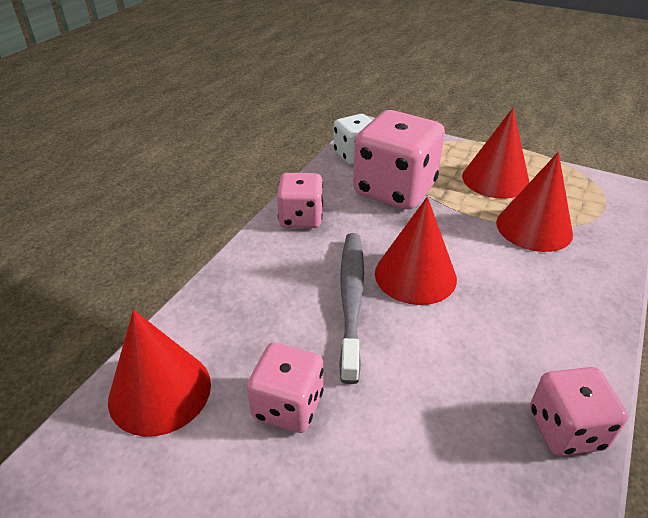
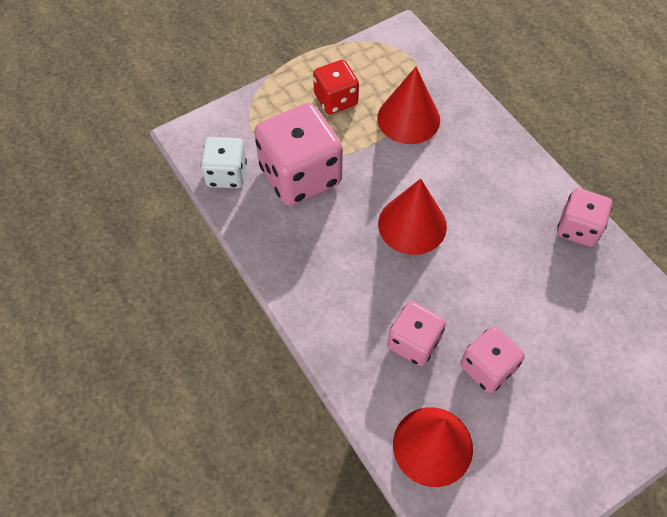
camera: 60 degrees left, 20 degrees up
(301, 218) = (292, 264): pink dice -> pink dice (414, 342)
(351, 300) = (413, 280): grey toothbrush -> none
(495, 179) = (335, 100): red cone -> red dice

